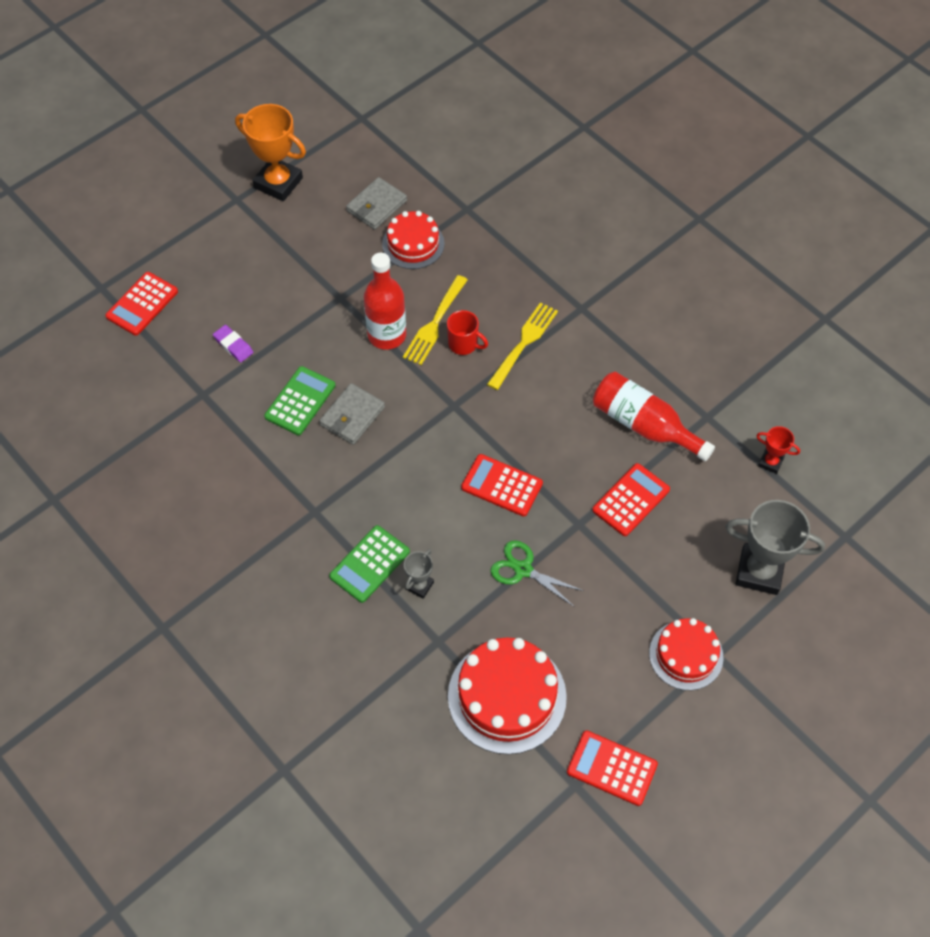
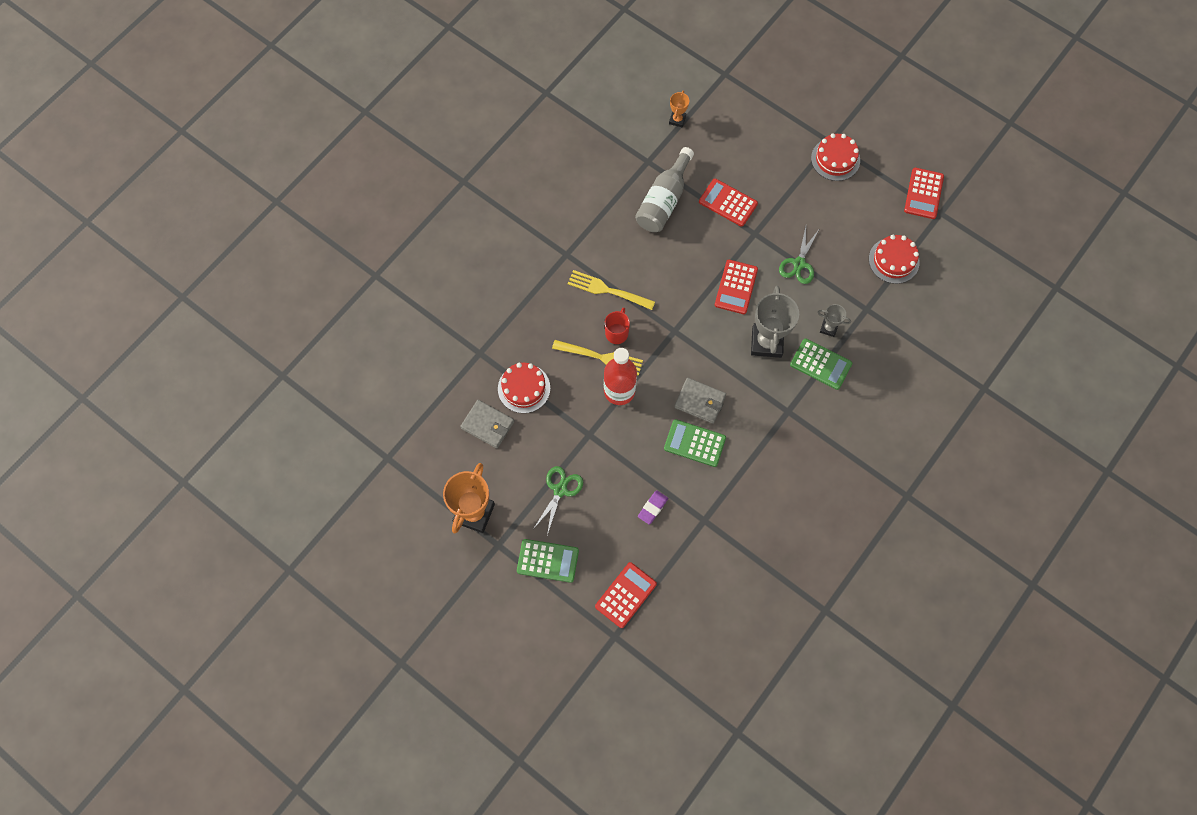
camera: 100 degrees left, 10 degrees up
(142, 304) = (625, 595): red calculator -> red calculator turned 75 degrees counterclockwise
(204, 240) = (547, 560): none -> green calculator
(281, 261) = (560, 490): none -> green scissors
(507, 696) = (894, 260): red cake -> red cake, size x0.63
(644, 425) = (664, 201): red bottle -> grey bottle
(759, 572) = (764, 121): grey trophy -> grey trophy (766, 342)
(770, 462) = (677, 120): red trophy -> orange trophy

